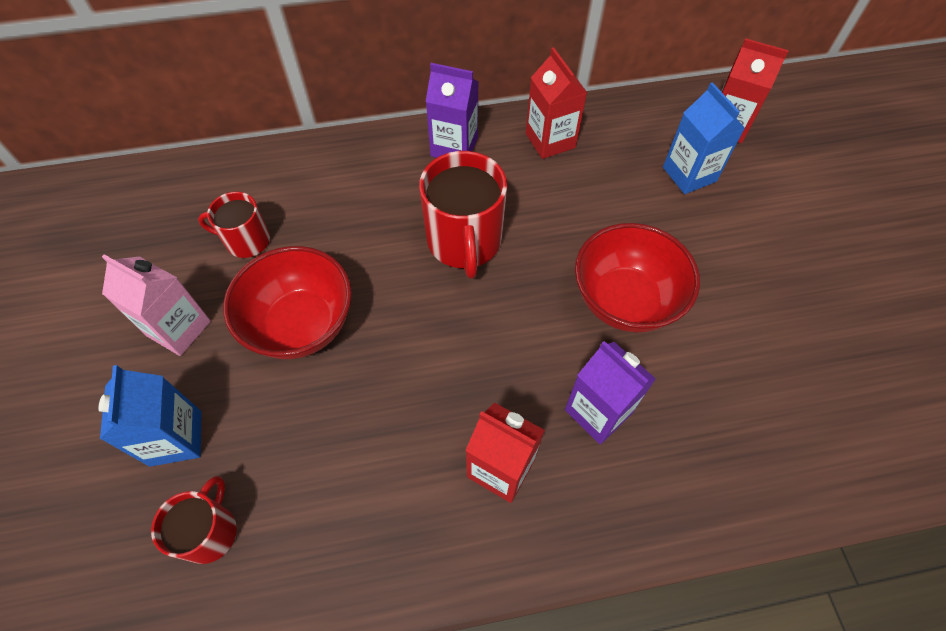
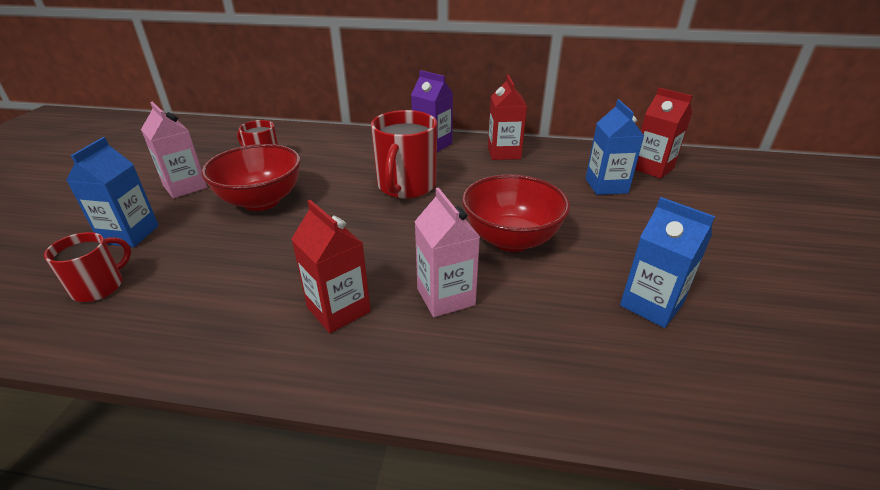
camera: 20 degrees right, 25 degrees down
(598, 411) = (445, 297): purple carton -> pink carton
(790, 355) = (651, 305): none -> blue carton

